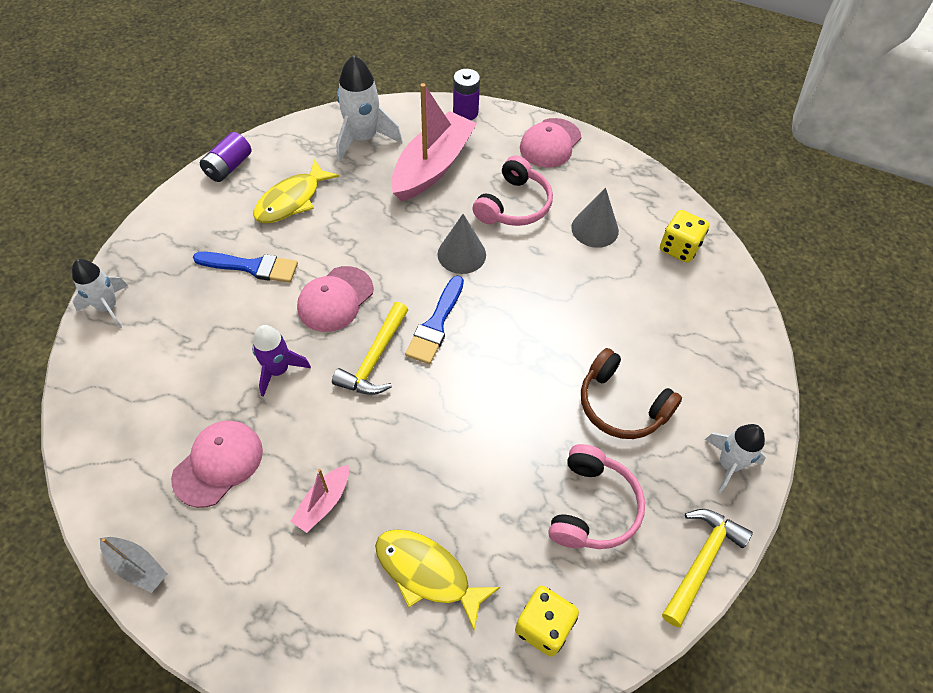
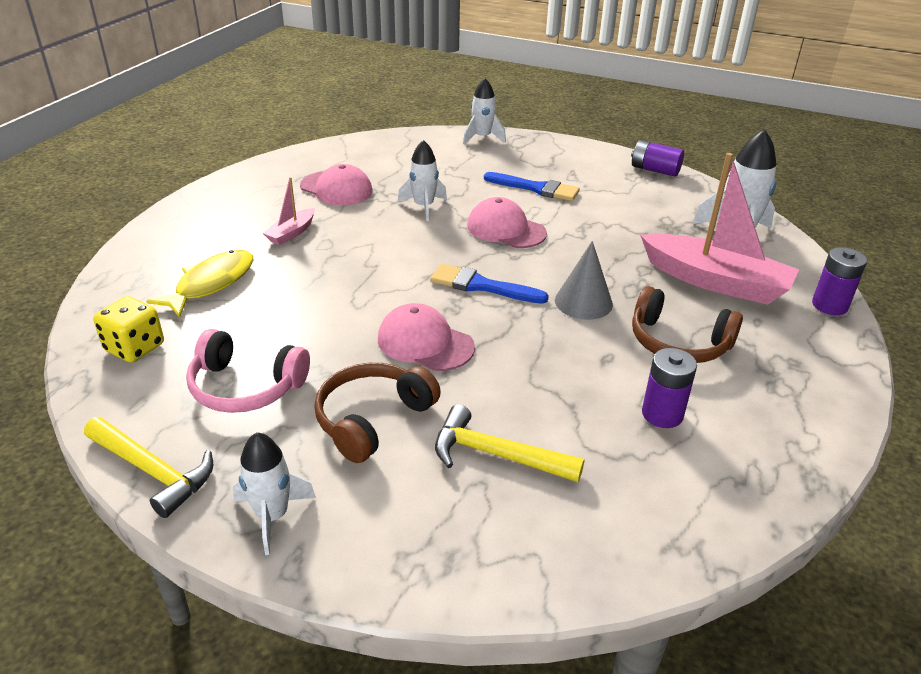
camera: 90 degrees right, 20 degrees down
(137, 566) = (261, 168): grey boat -> none
(251, 267) = (536, 188): blue brush -> blue brush turned 75 degrees counterclockwise
(278, 370) = (423, 207): purple rocket -> white rocket
(292, 200) = (625, 202): yellow fish -> none
(323, 503) = (291, 233): pink boat -> pink boat turned 90 degrees counterclockwise
(375, 359) = (437, 252): yellow hammer -> yellow hammer (496, 455)
(514, 205) = (678, 342): pink headphones -> brown headphones
(550, 143) = (815, 378): pink cap -> pink cap (425, 343)
(595, 229) = (662, 414): grey cone -> purple battery
(679, 248) = (655, 507): yellow dice -> none

